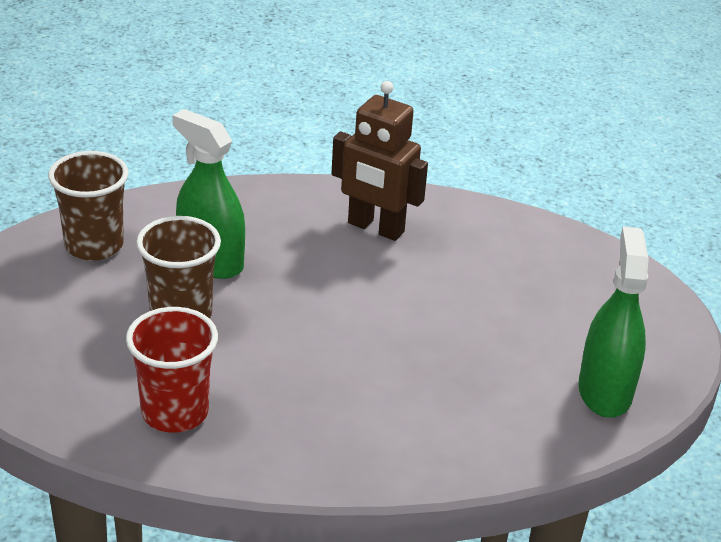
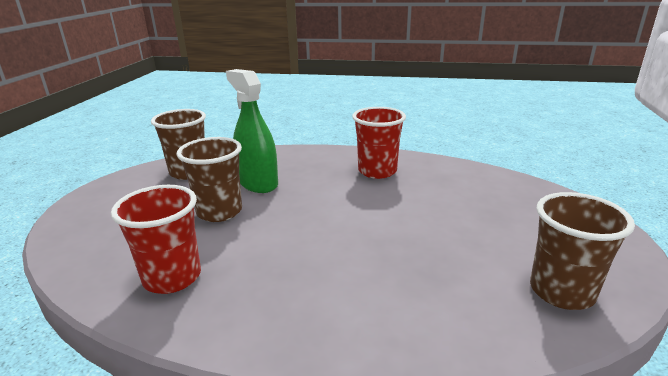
camera: 15 degrees right, 10 degrees down
(375, 228) = (377, 171): brown robot -> red cup
(604, 391) = (561, 291): green spray bottle -> brown cup

